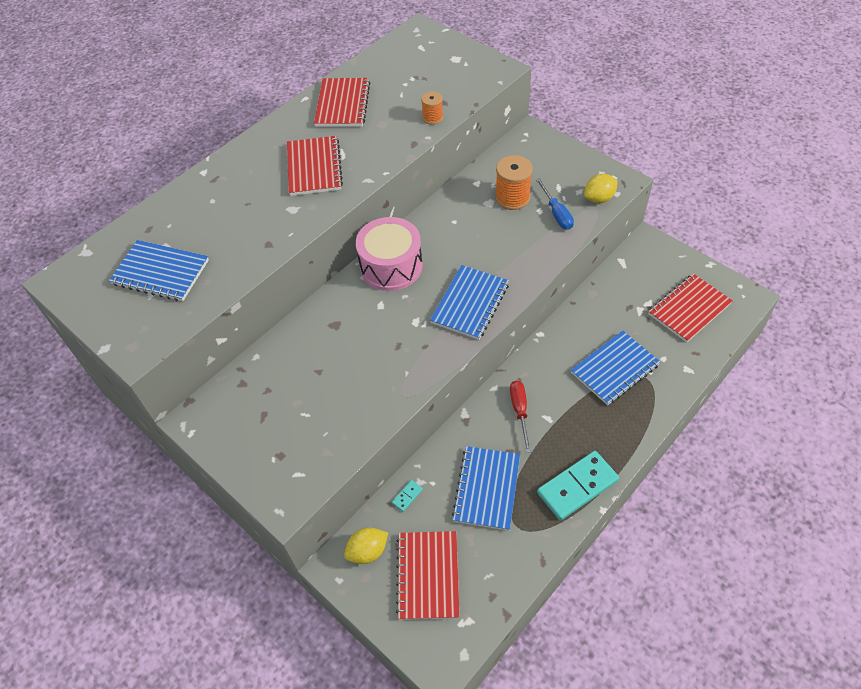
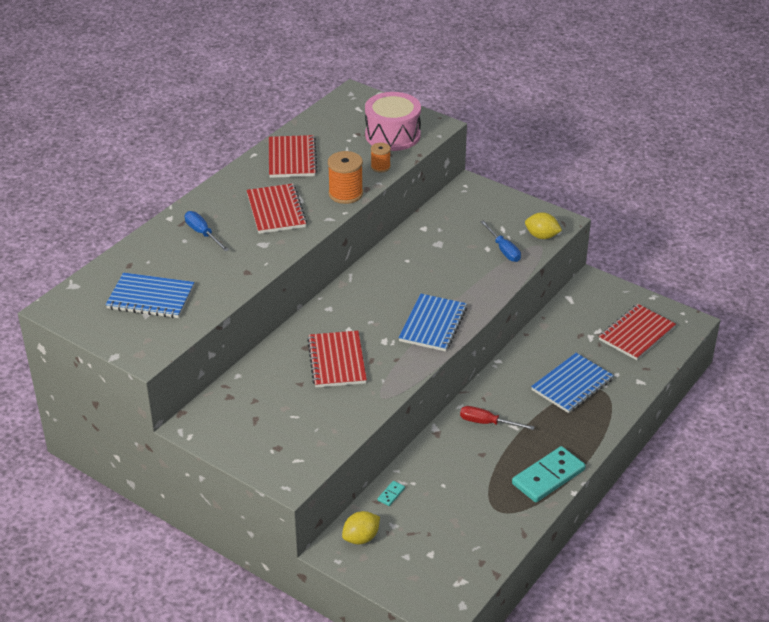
camera: 10 degrees left, 15 degrees down
(232, 193) = (202, 233): none -> blue screwdriver
(391, 266) = (353, 299): pink drum -> pink drum (392, 135)
(428, 576) = (420, 551): red notebook -> red notebook (337, 361)
(487, 489) = (465, 484): blue notebook -> none
(512, 198) = (460, 239): orange spool -> orange spool (345, 194)
(520, 411) = (487, 423): red screwdriver -> red screwdriver turned 60 degrees counterclockwise
(599, 198) = (541, 236): yellow lemon -> yellow lemon turned 60 degrees clockwise

